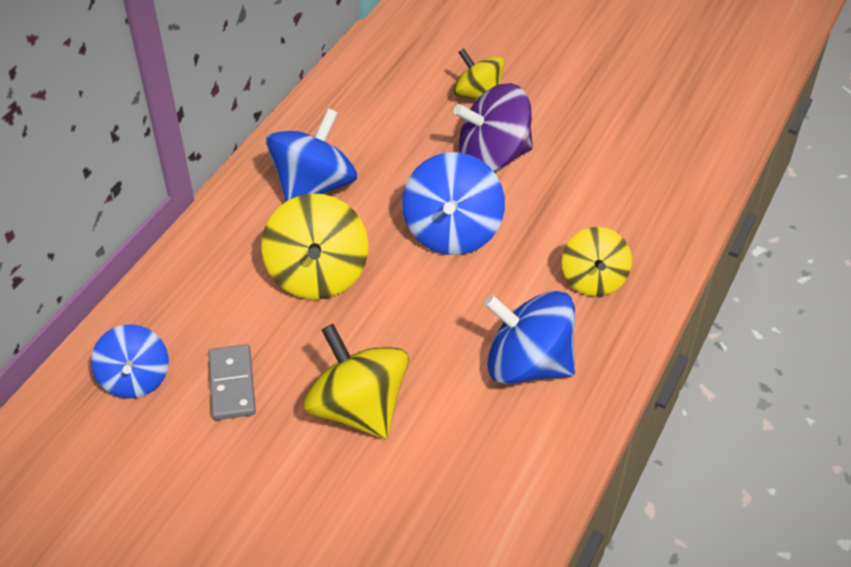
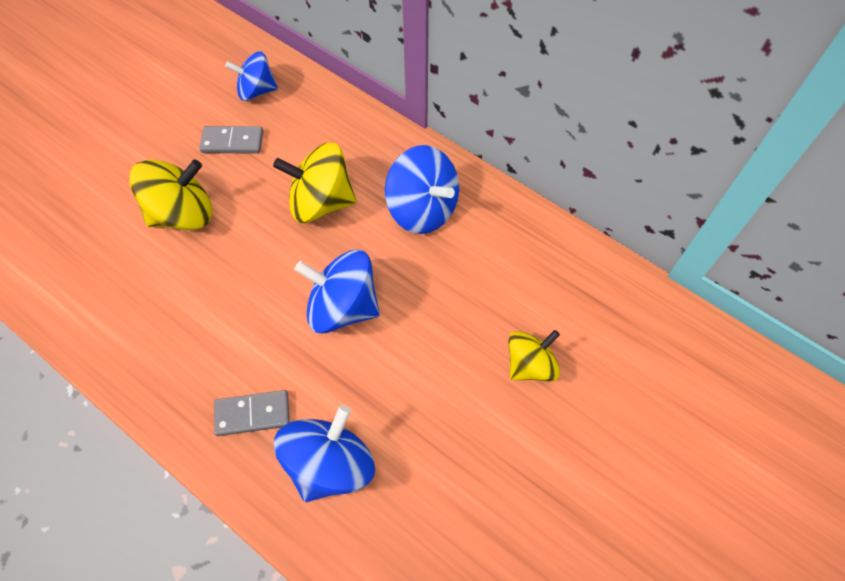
camera: 100 degrees right, 15 degrees up
(493, 157) = (433, 360): purple spinning top -> none
(528, 364) = (179, 336): blue spinning top -> blue spinning top (330, 464)
(593, 280) = (252, 414): yellow spinning top -> grey domino

